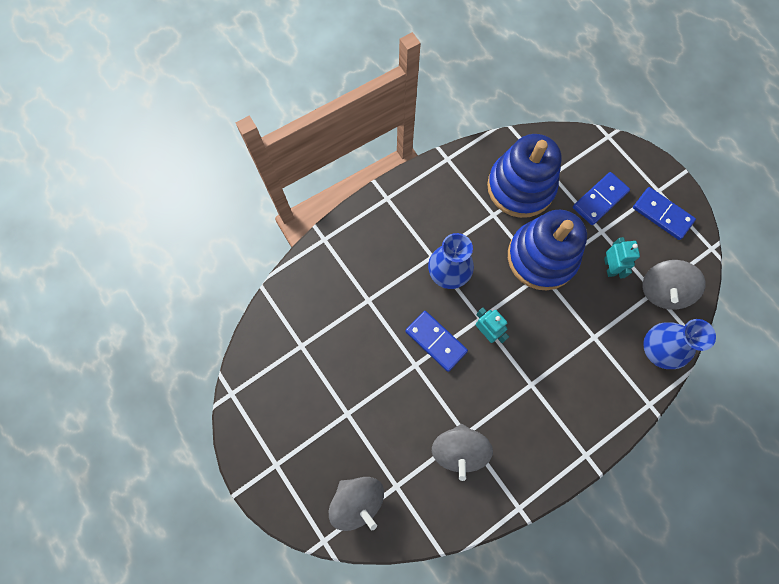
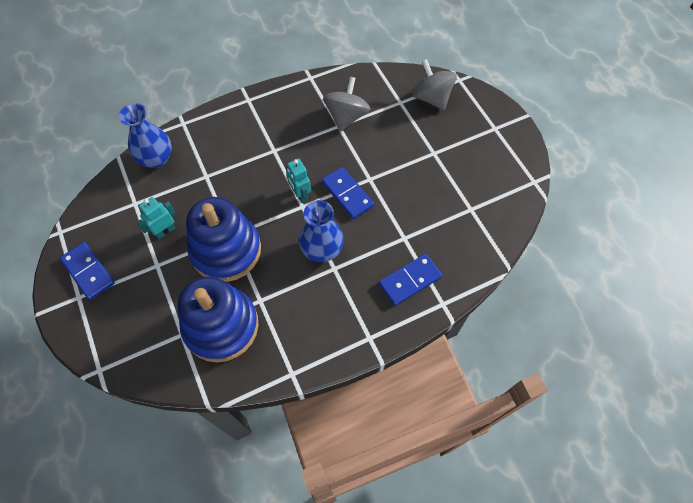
camera: 170 degrees left, 10 degrees down
(600, 200) = (143, 297): blue domino -> blue domino (410, 280)
(609, 267) = (165, 231): turquoise robot -> turquoise robot turned 45 degrees clockwise
(662, 291) = (127, 203): grey spinning top -> none

